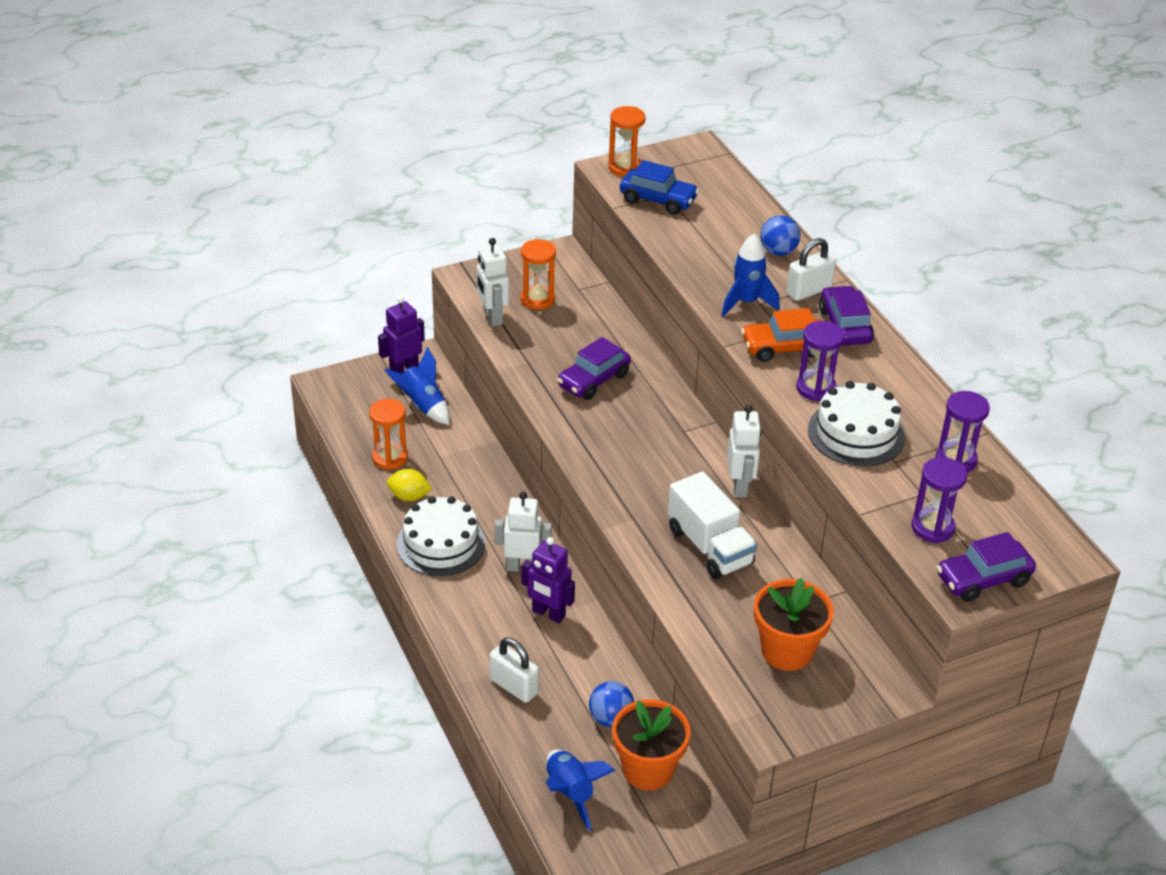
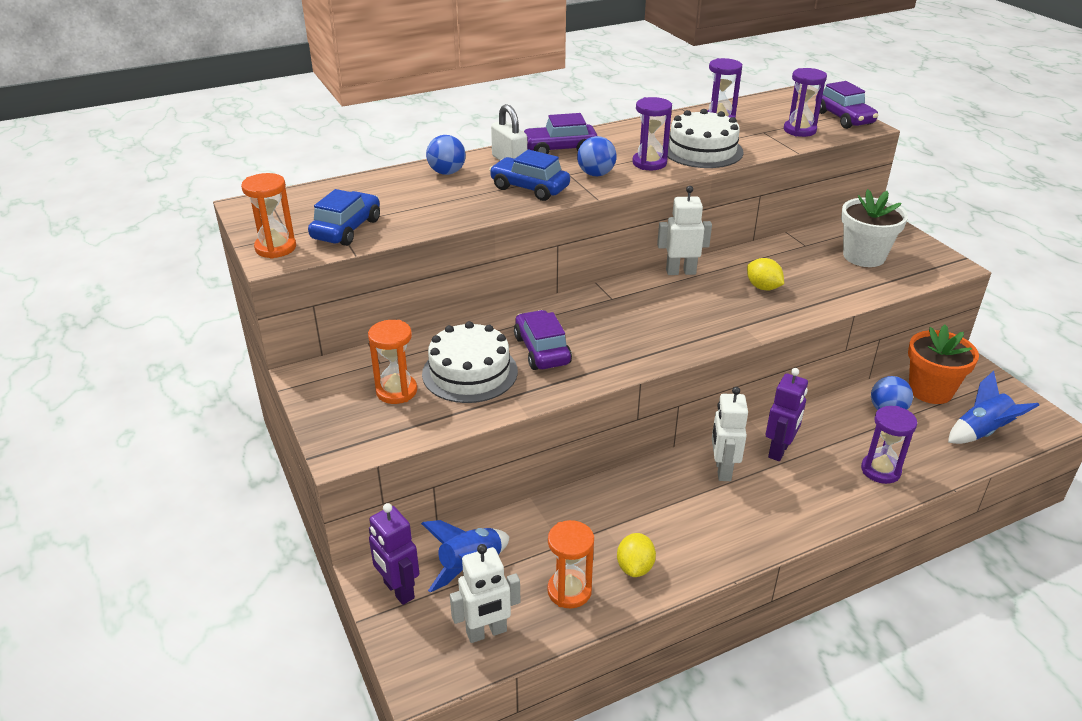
camera: 90 degrees left, 5 degrees down
(441, 543) = (705, 534): white cake -> white cake (470, 372)
(492, 317) = (429, 425): white robot -> white robot (486, 632)
(514, 686) = (880, 470): white padlock -> purple hourglass
(593, 380) = (542, 350): purple car -> purple car turned 150 degrees counterclockwise
(709, 547) = (763, 287): white truck -> yellow lemon
(746, 302) = (529, 188): blue rocket -> blue car
(783, 348) = (596, 174): orange car -> blue ball
(787, 651) = (864, 256): orange flower pot -> white flower pot

